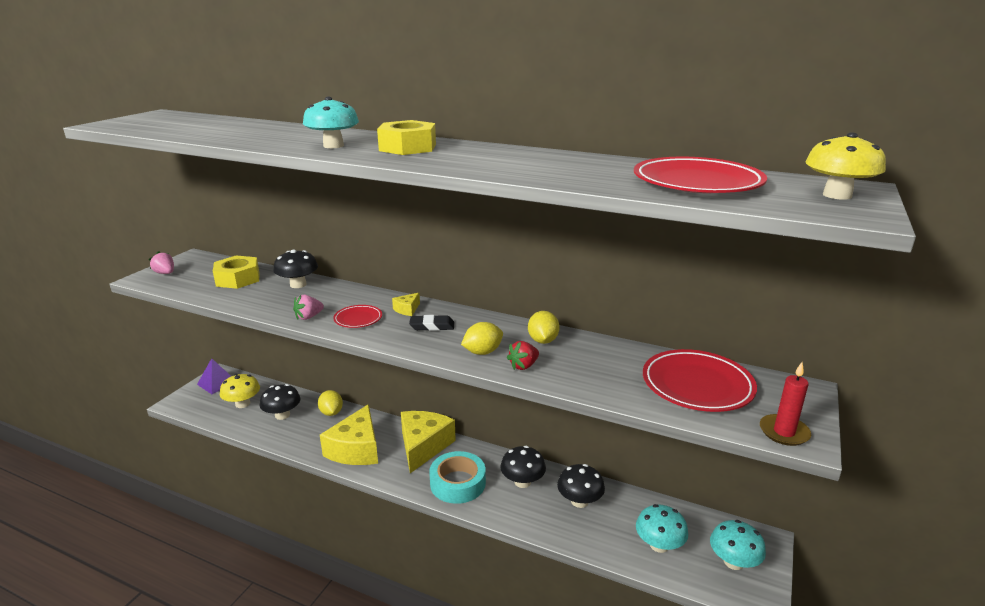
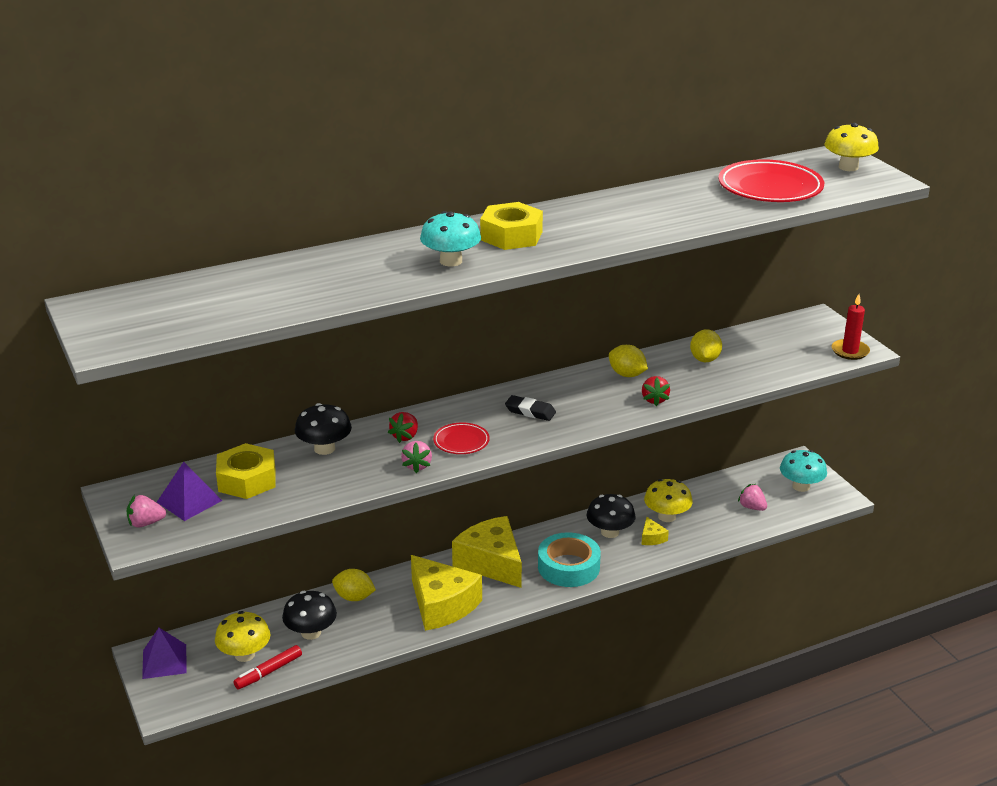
camera: 50 degrees left, 5 degrees up
(199, 274) = (189, 501): none -> purple pyramid
(232, 419) = (268, 672): none -> red marker
(342, 300) = (405, 436): none -> red strawberry
(407, 309) = (478, 411): yellow cheese -> yellow cheese (652, 538)
(432, 326) = (530, 411): black eraser -> black eraser turned 75 degrees clockwise
(482, 352) = (609, 407): yellow lemon -> yellow lemon (704, 359)
(579, 501) = (667, 516): black mushroom -> yellow mushroom
(659, 545) = (752, 507): turquoise mushroom -> pink strawberry
(697, 385) = (767, 349): red plate -> none

